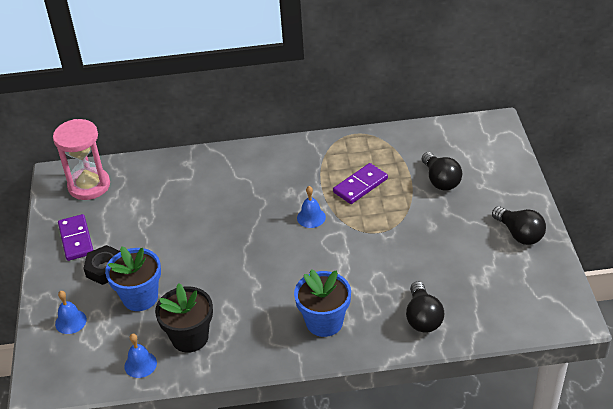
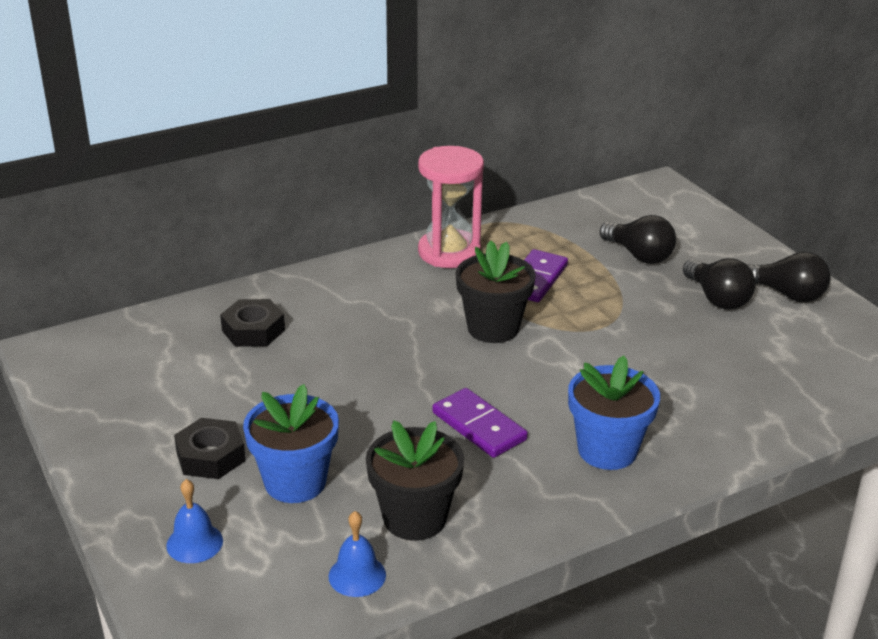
camera: 25 degrees left, 10 degrees down
(76, 239) = (134, 427): purple domino -> purple domino (478, 426)
(89, 186) = (113, 352): pink hourglass -> pink hourglass (449, 252)
(171, 187) = (253, 330): none -> black nut
(311, 217) = (493, 328): blue bell -> black flower pot
(423, 318) = (740, 414): black light bulb -> black light bulb (717, 298)

